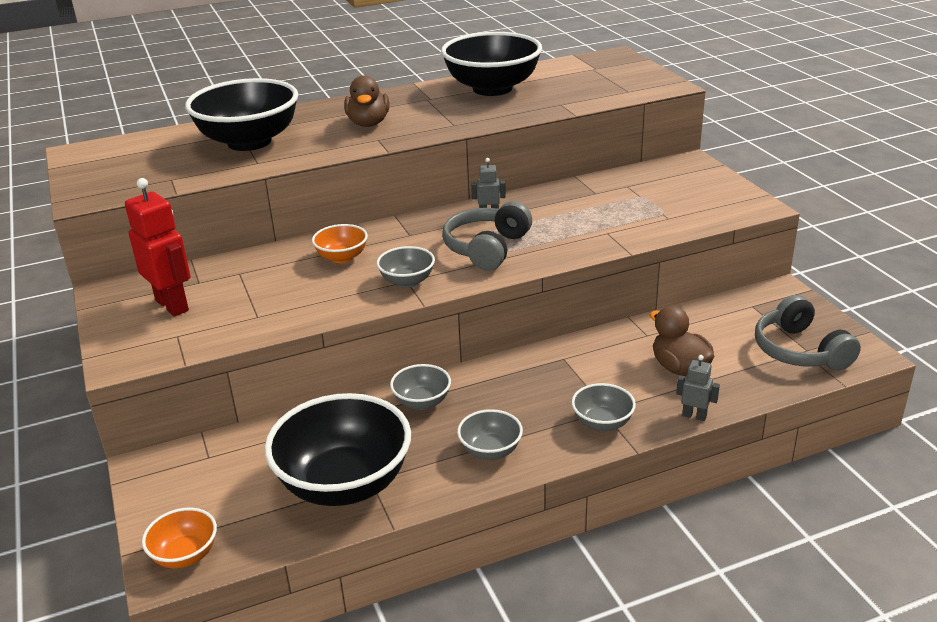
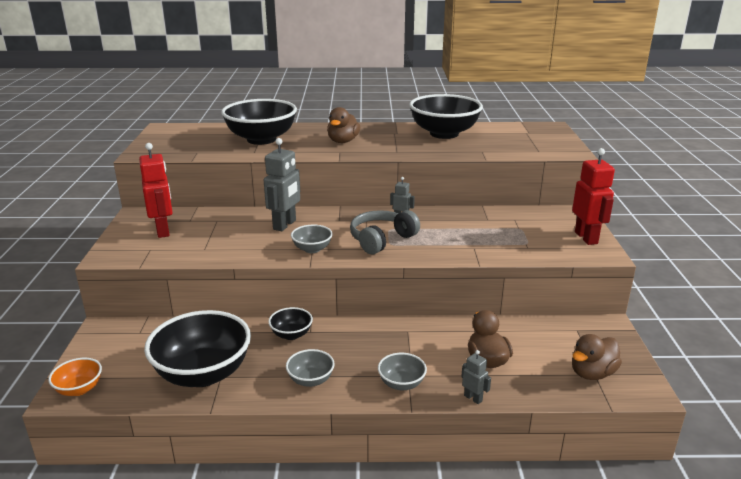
camera: 20 degrees right, 5 degrees down
(342, 257) = (285, 225): orange bowl -> grey robot
(422, 402) = (291, 334): grey bowl -> black bowl
(724, 191) = (586, 238): none -> red robot
(800, 351) = (592, 373): grey headphones -> brown duck

